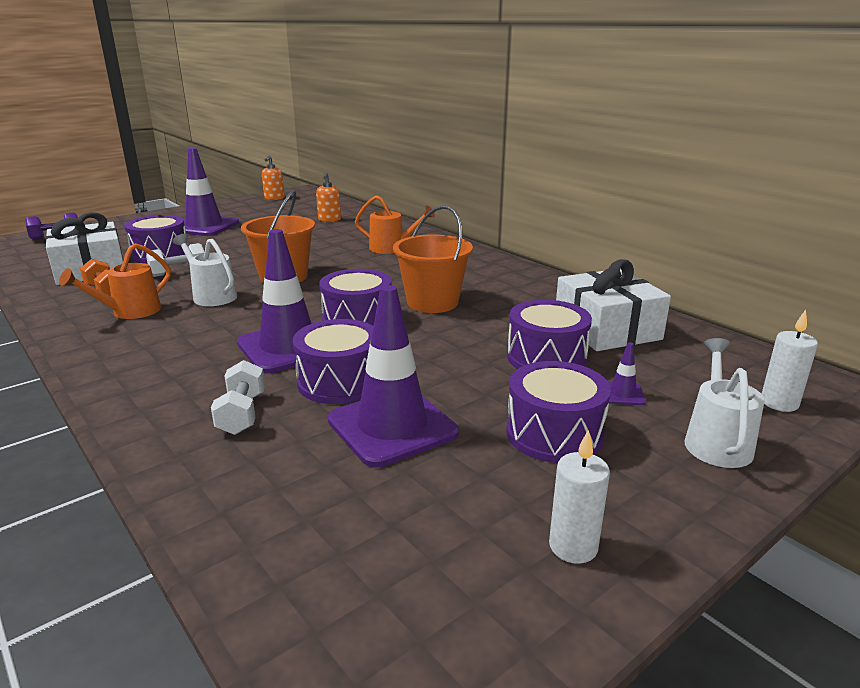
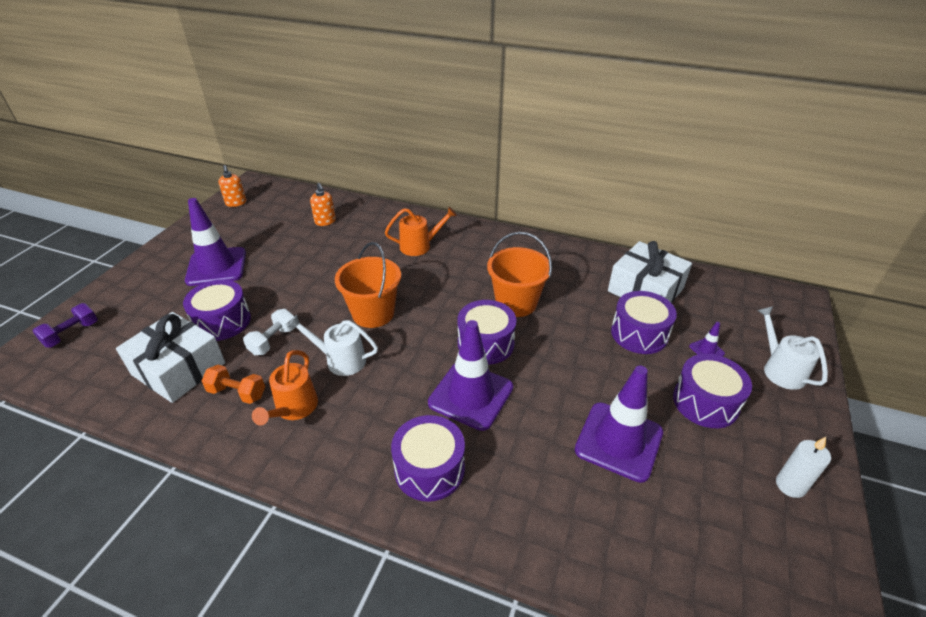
camera: 30 degrees left, 15 degrees up
(242, 414) = (517, 477): white dumbbell -> none
(339, 381) = (544, 414): purple drum -> purple drum (429, 469)
(779, 403) = (780, 323): white candle -> none

